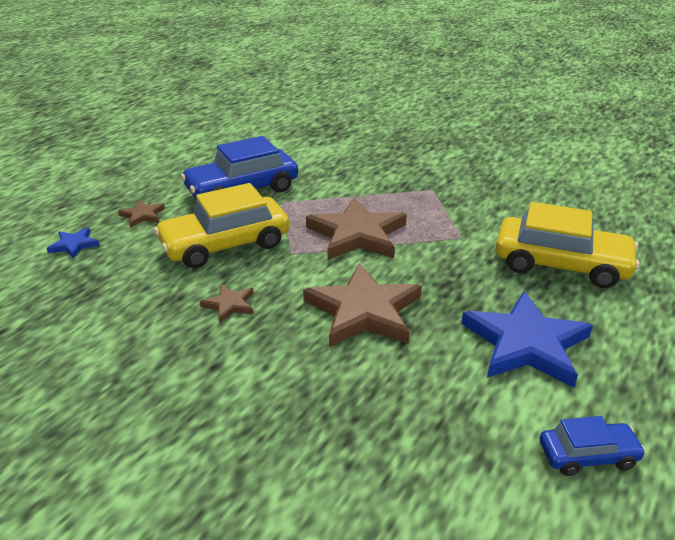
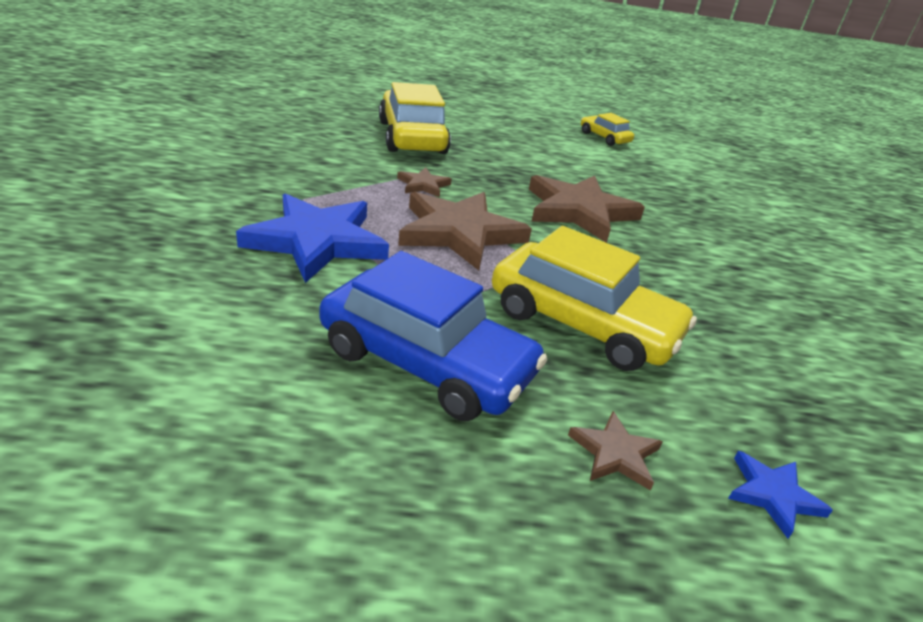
camera: 125 degrees left, 0 degrees up
(229, 305) = (667, 283): brown star -> brown star (423, 185)
(526, 343) = (533, 150): blue star -> blue star (317, 241)
(587, 455) = (604, 138): blue car -> yellow car

